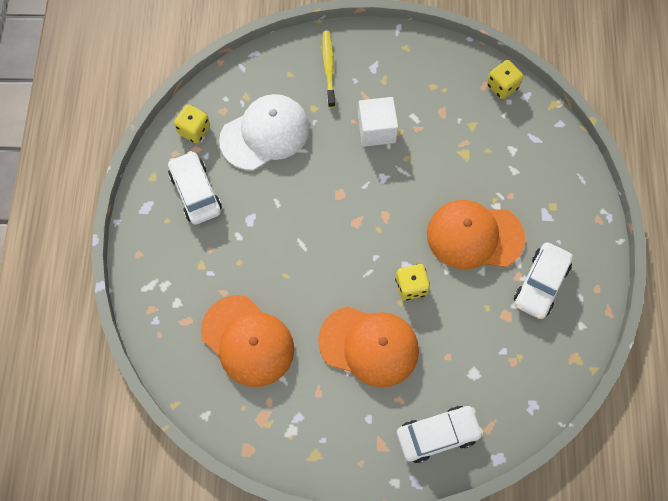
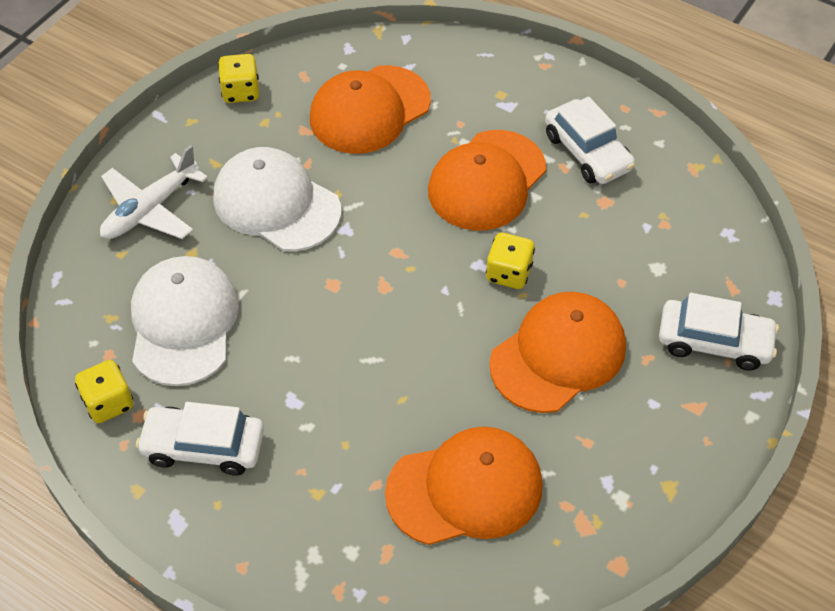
camera: 60 degrees left, 15 degrees down
(328, 68) = (150, 209): yellow toothbrush -> white plane
(376, 130) = (276, 204): white cube -> white cap
(437, 435) = (714, 342): white car -> white car turned 90 degrees clockwise
(483, 138) = (369, 110): none -> orange cap
(502, 86) = (318, 62): yellow dice -> yellow dice (241, 92)

